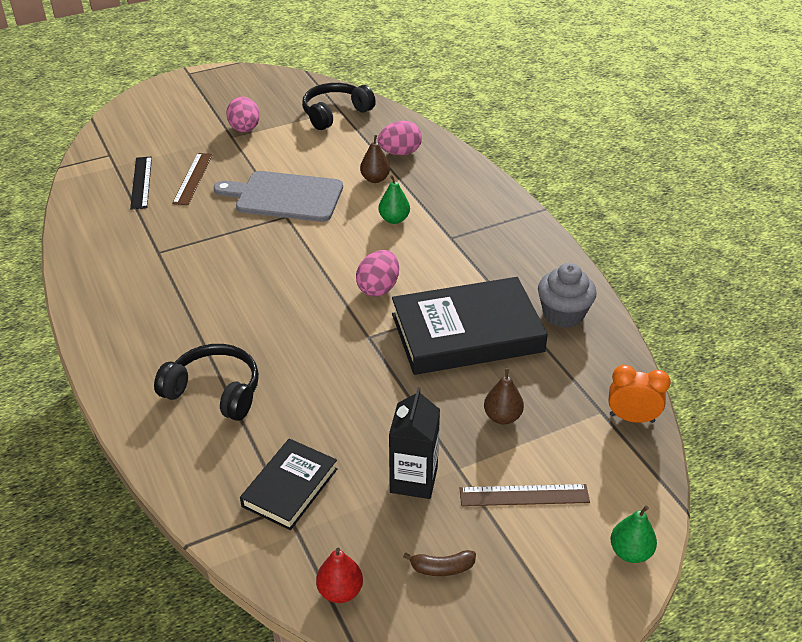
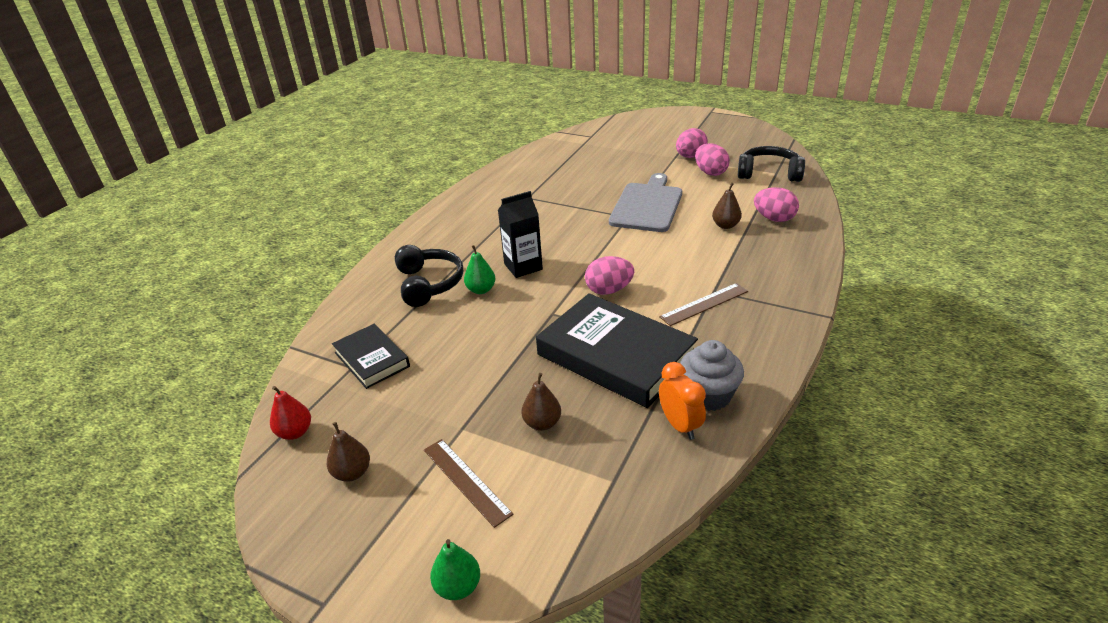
camera: 55 degrees right, 5 degrees down
(141, 182) = (582, 158): black ruler -> none
(193, 178) = (612, 169): brown ruler -> brown ruler (704, 304)
(285, 196) = (647, 205): grey cutting board -> grey cutting board turned 45 degrees clockwise
(287, 137) = (710, 172): none -> pink egg
(290, 487) = (371, 359): black book -> black book turned 60 degrees clockwise
(394, 219) = (694, 256): green pear -> green pear (481, 290)
(413, 480) = (429, 411): black carton -> black carton (523, 266)
(442, 568) = (352, 473): brown banana -> brown pear
(632, 418) = (628, 506): orange clock -> orange clock (680, 425)

